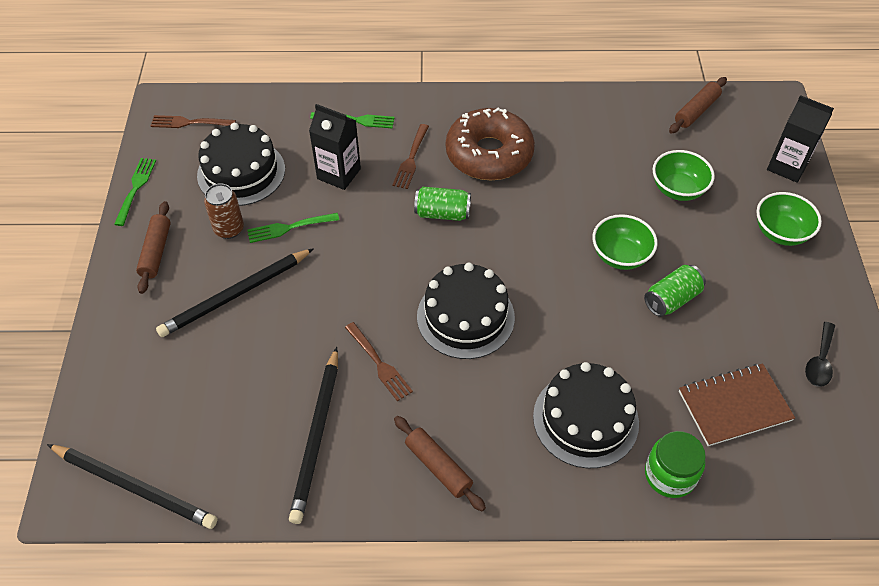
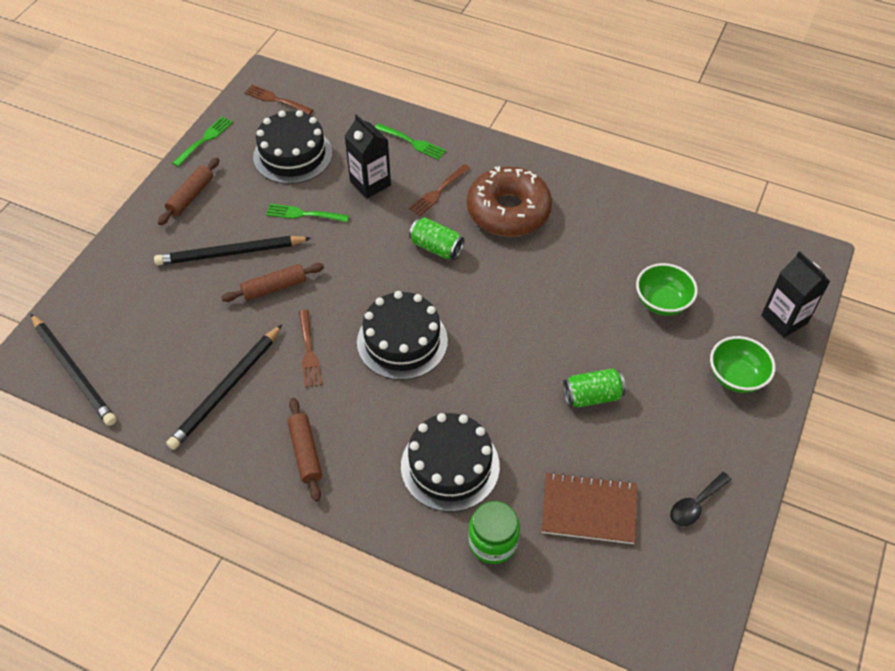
camera: 25 degrees right, 0 degrees up
(229, 229) = (256, 198): brown can -> none
(620, 255) = (570, 341): green bowl -> none
(696, 111) = (727, 237): brown rolling pin -> brown rolling pin (274, 288)

